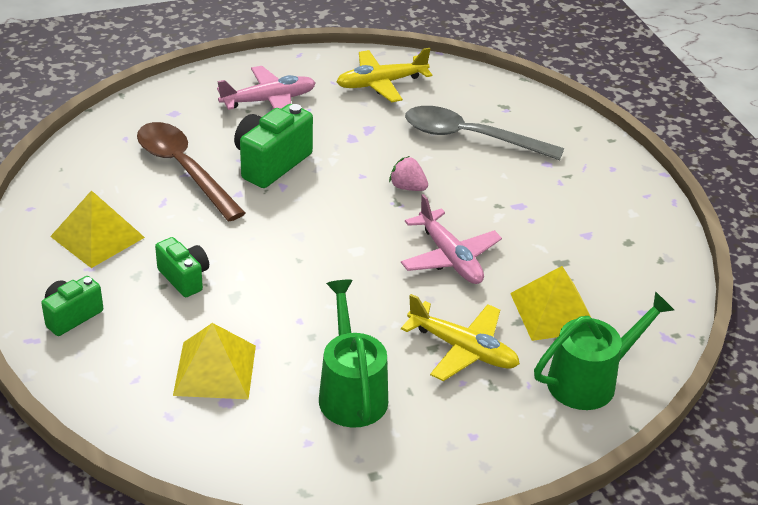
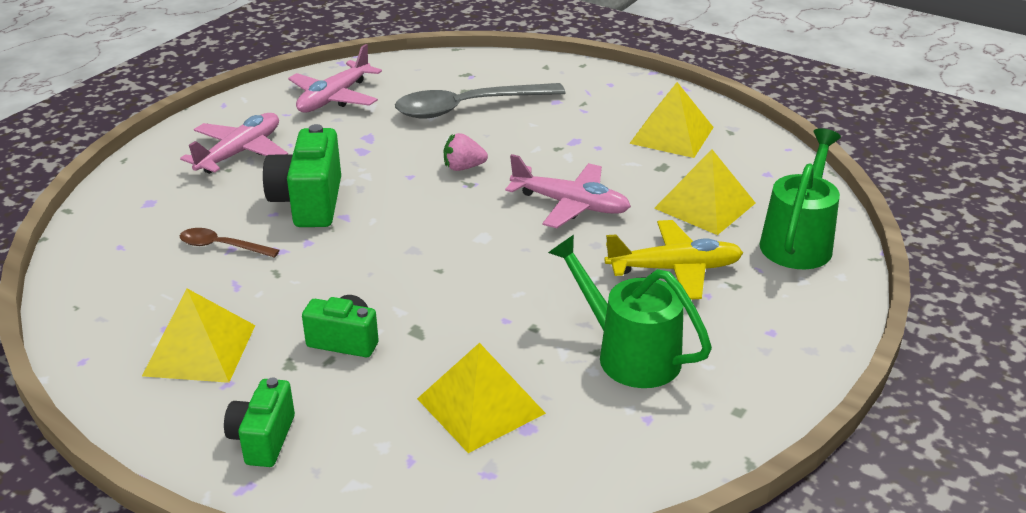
camera: 35 degrees left, 5 degrees down
(183, 169) = (222, 246): brown spoon -> brown spoon, size x0.49
(381, 83) = (334, 98): yellow plane -> pink plane
(605, 239) = (672, 135): none -> yellow pyramid

